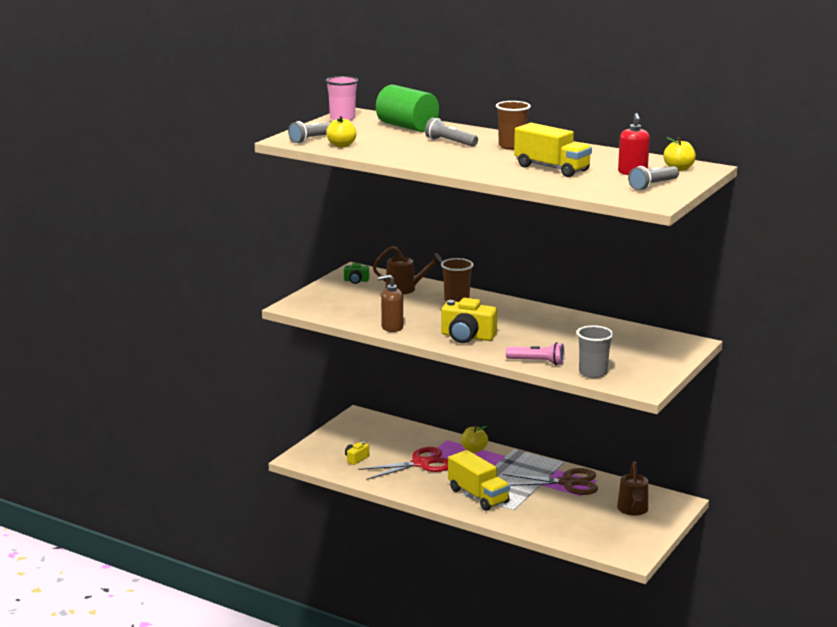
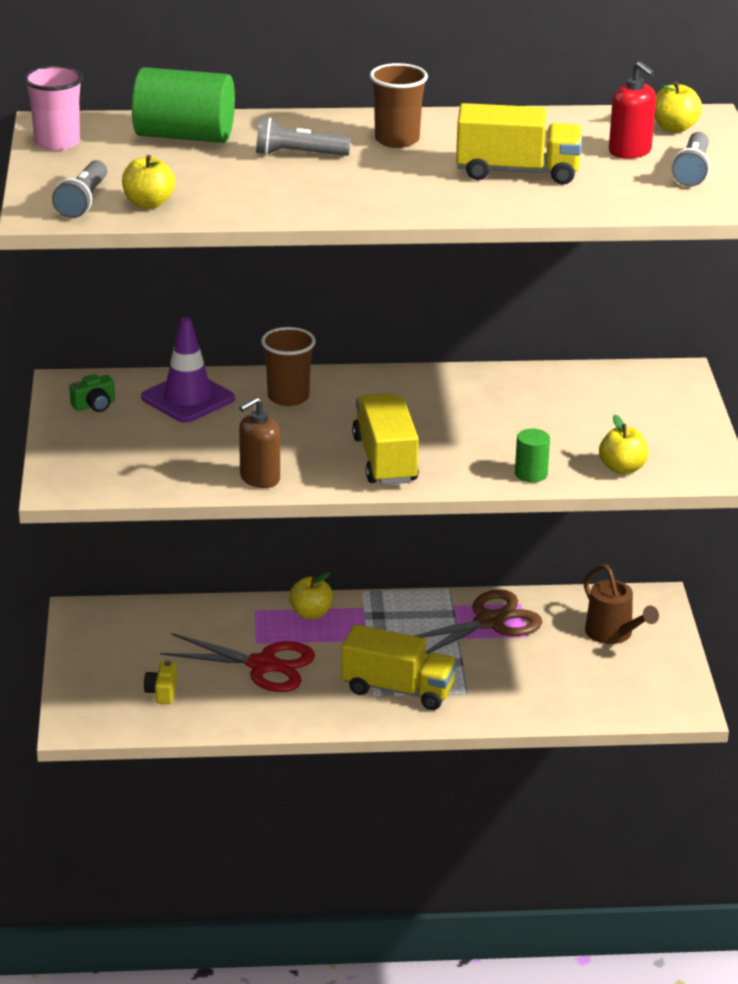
camera: 35 degrees left, 10 degrees up
(405, 289) = (188, 398): brown watering can -> purple traffic cone
(420, 463) = (263, 665): red scissors -> red scissors turned 75 degrees clockwise
(467, 337) = (385, 460): yellow camera -> yellow truck
(537, 362) = (531, 474): pink flashlight -> green cylinder
(593, 373) = (622, 468): grey cup -> yellow apple

